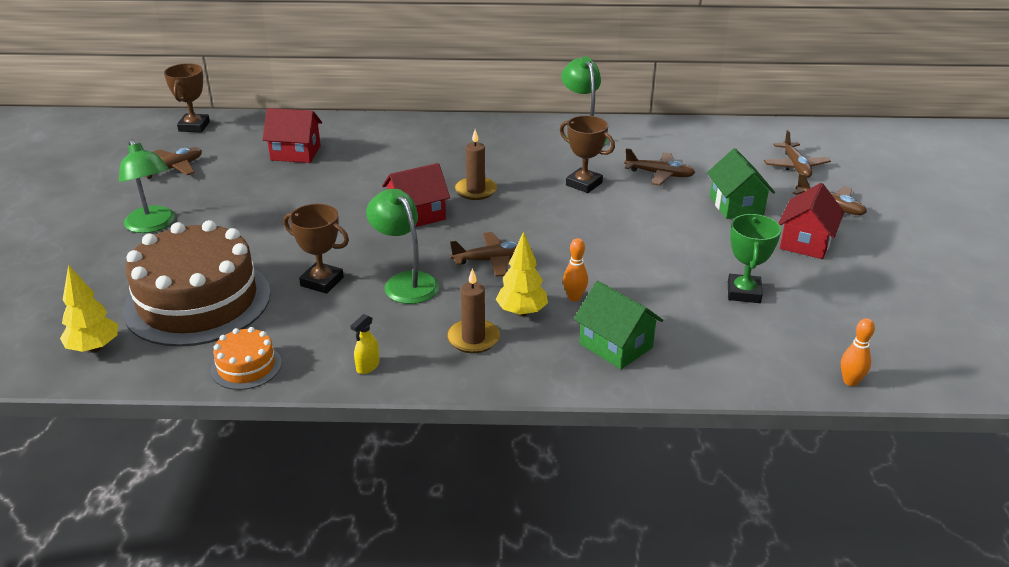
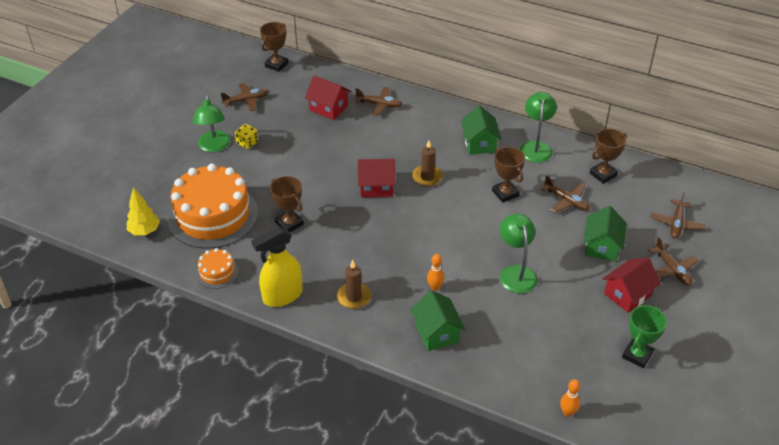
camera: 25 degrees right, 10 degrees up
(198, 301) = (213, 215): brown cake -> orange cake
(201, 211) = (247, 143): none -> yellow dice
(367, 366) = (282, 296): yellow spray bottle -> yellow spray bottle, size x2.36
(405, 282) = (338, 240): green lamp -> green lamp (516, 273)
(492, 260) = (402, 240): brown plane -> brown plane (379, 105)
(515, 146) = (479, 144): none -> green house
(521, 312) = (395, 287): yellow tree -> none
(679, 142) = (603, 174): none -> brown trophy
(744, 292) = (550, 321): green trophy -> green trophy (637, 355)

